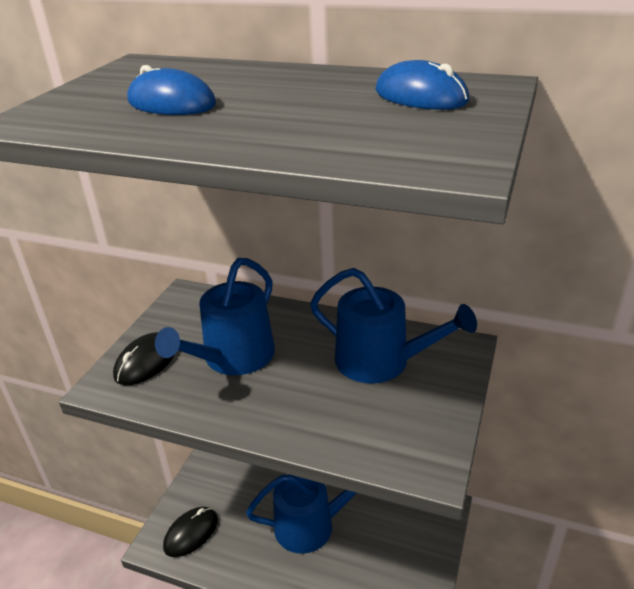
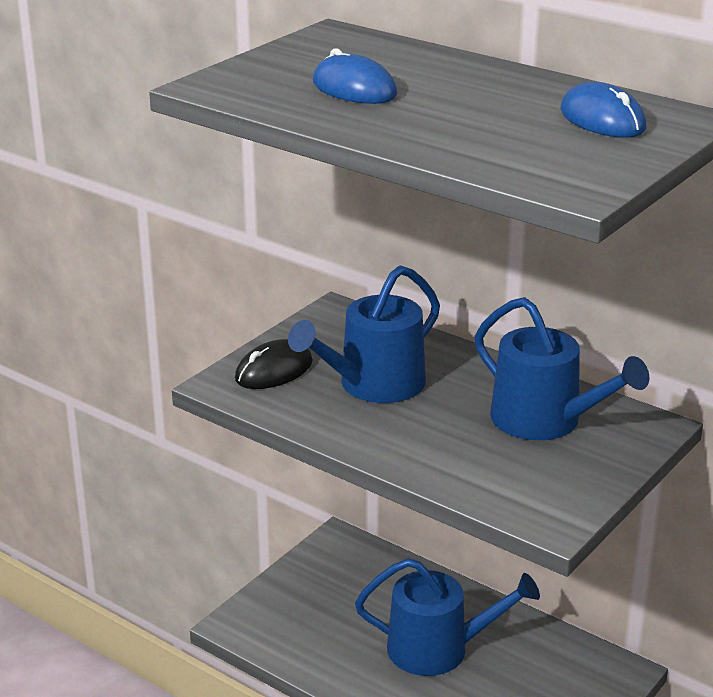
camera: 15 degrees right, 5 degrees down
(191, 533) = (282, 623): black mouse -> none

